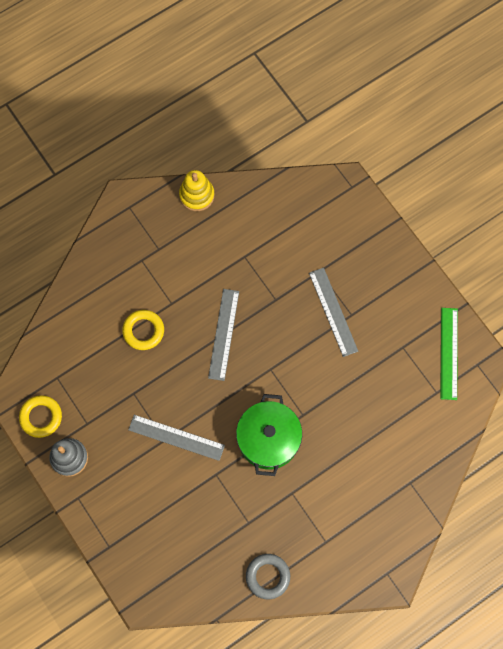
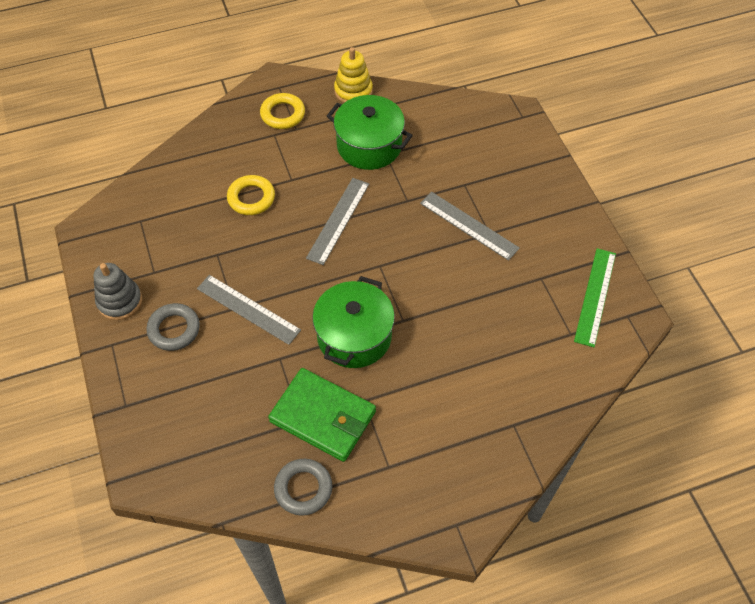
camera: 15 degrees right, 15 degrees down
(41, 417) = (106, 254): yellow ring -> yellow ring (283, 114)
(123, 471) = (174, 329): none -> grey ring
(228, 251) = (369, 146): none -> green pot
(265, 515) = (323, 417): none -> green wallet
(333, 312) = (468, 225): grey ruler -> grey ruler turned 45 degrees counterclockwise

